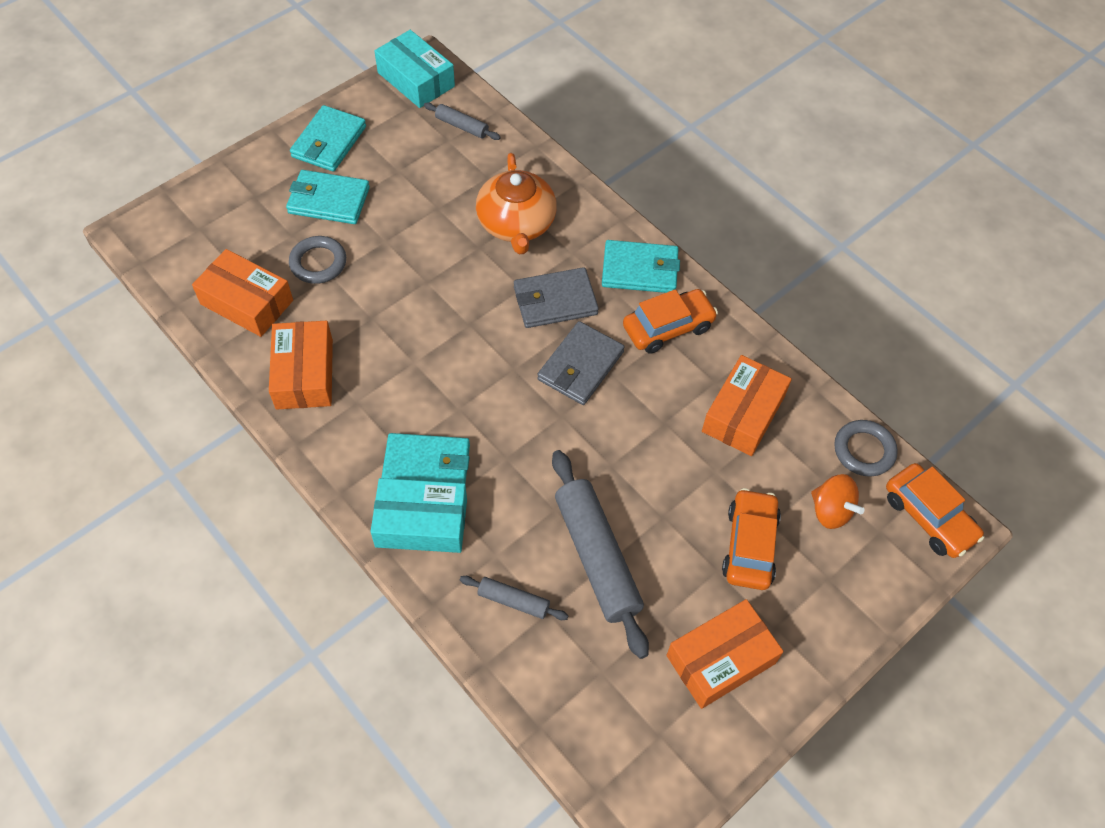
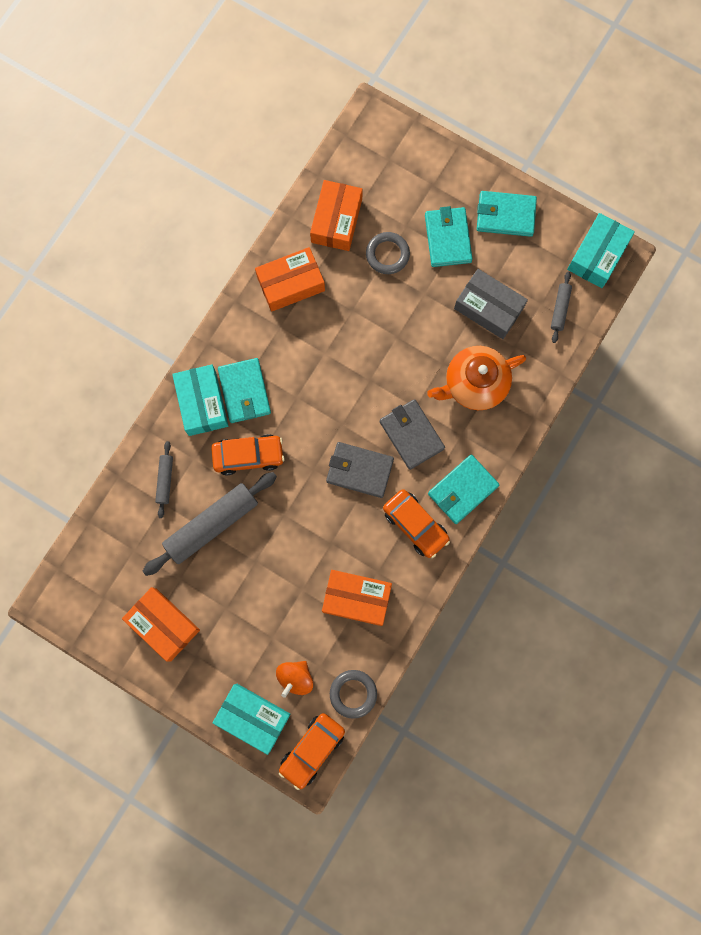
camera: 75 degrees right, 20 degrees up
(432, 187) = (488, 308): none -> grey box
(640, 270) = (462, 490): turquoise wallet -> turquoise wallet turned 60 degrees clockwise
(749, 545) = (251, 626): orange car -> orange car (248, 456)
(874, 577) = (253, 717): none -> turquoise box

